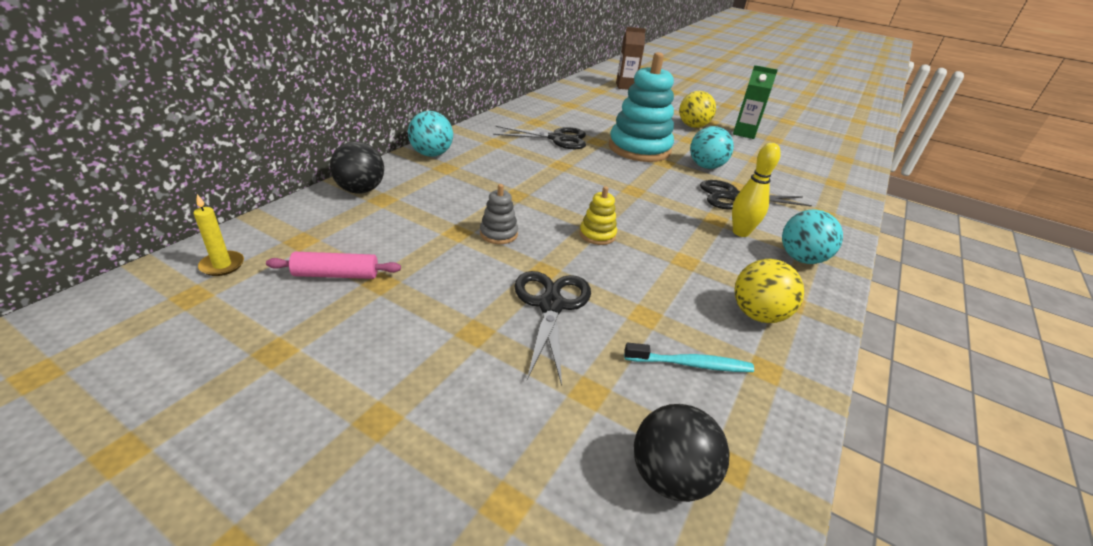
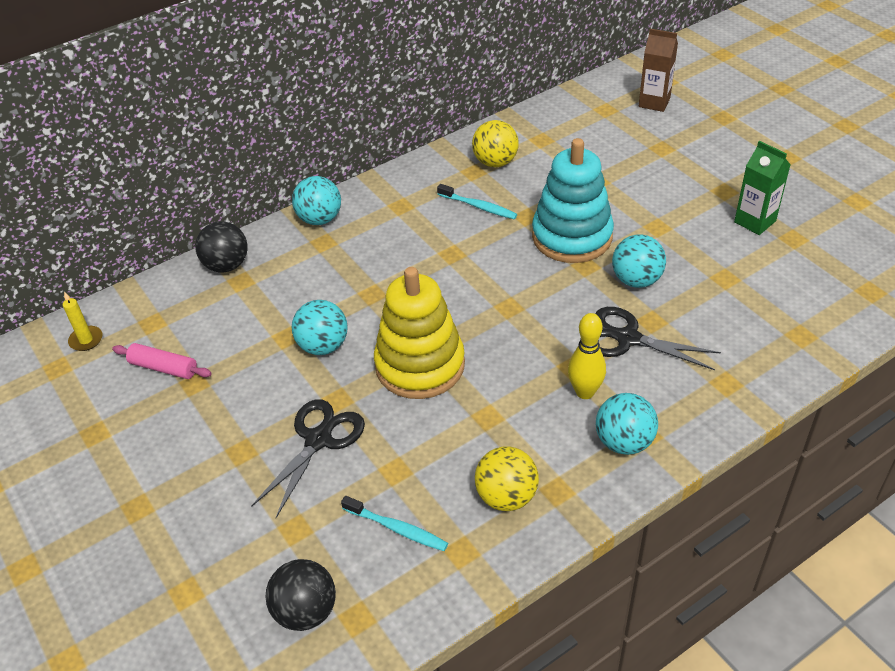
camera: 30 degrees right, 10 degrees up
(498, 234) = (323, 346): grey stacking toy -> turquoise ball
(557, 138) = (478, 206): black scissors -> turquoise toothbrush
(597, 235) = (420, 365): yellow stacking toy -> yellow stacking toy, size x2.30
(692, 126) = (686, 199): yellow ball -> yellow ball (495, 162)

